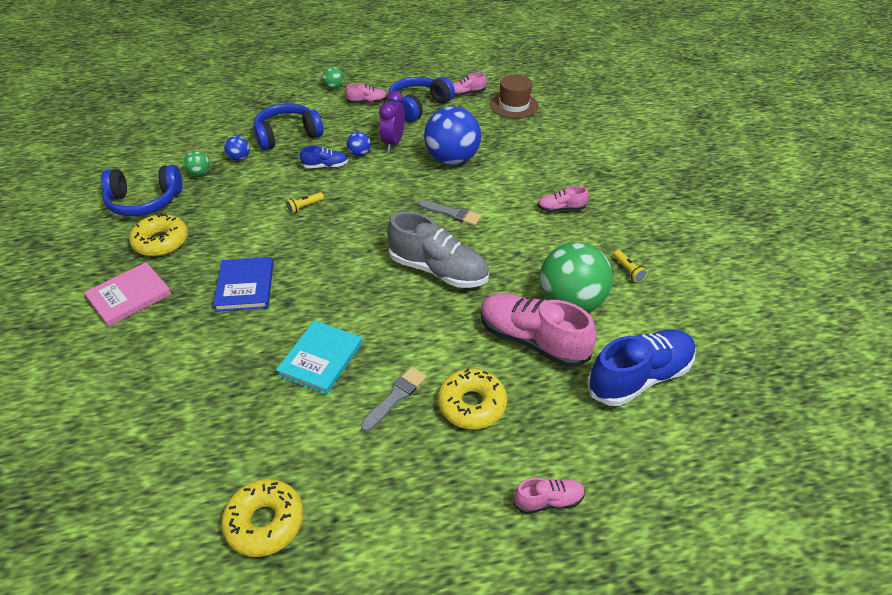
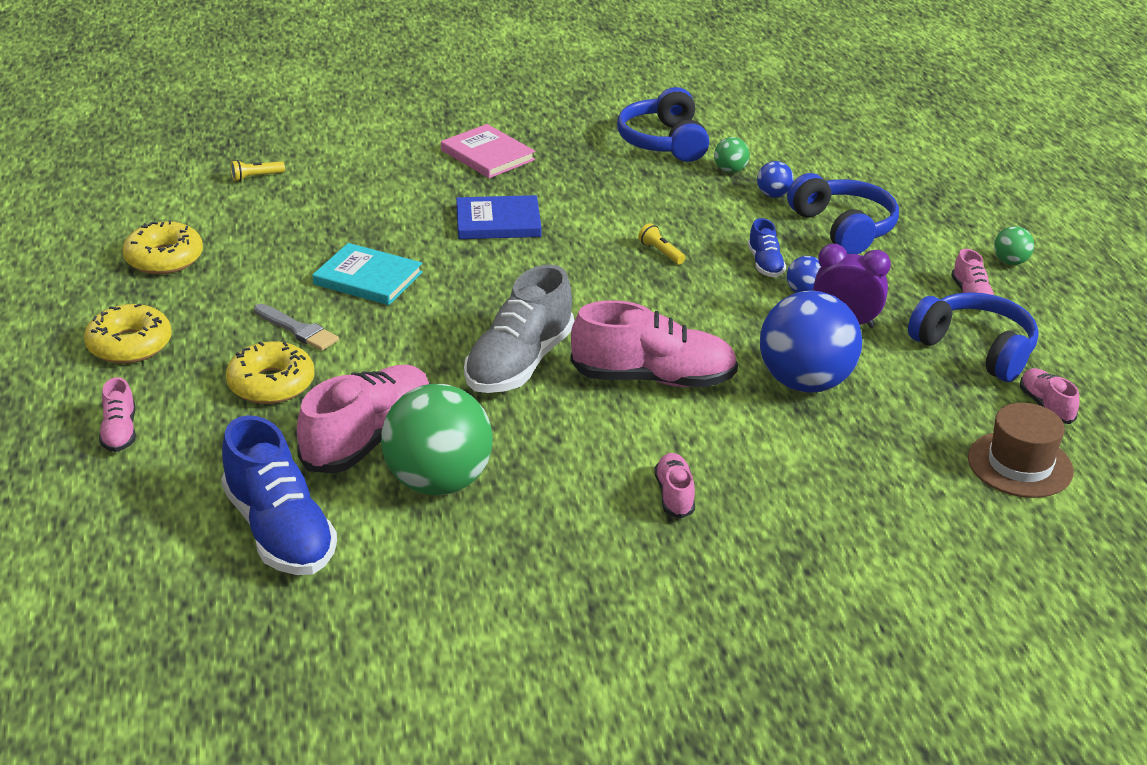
camera: 90 degrees right, 10 degrees down
(161, 242) = (583, 161): yellow donut -> yellow donut (130, 345)
(452, 213) = (653, 378): grey brush -> pink shoe
(628, 270) = (508, 554): yellow flashlight -> yellow flashlight (256, 177)

